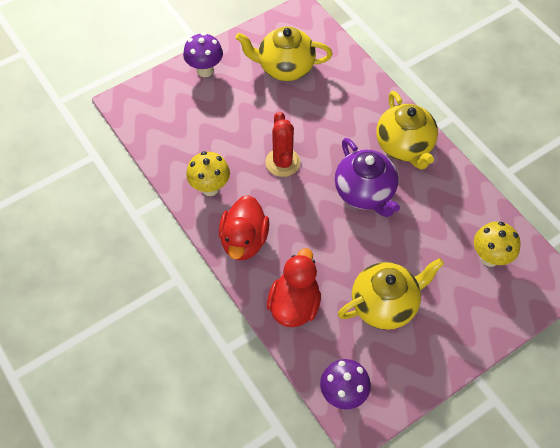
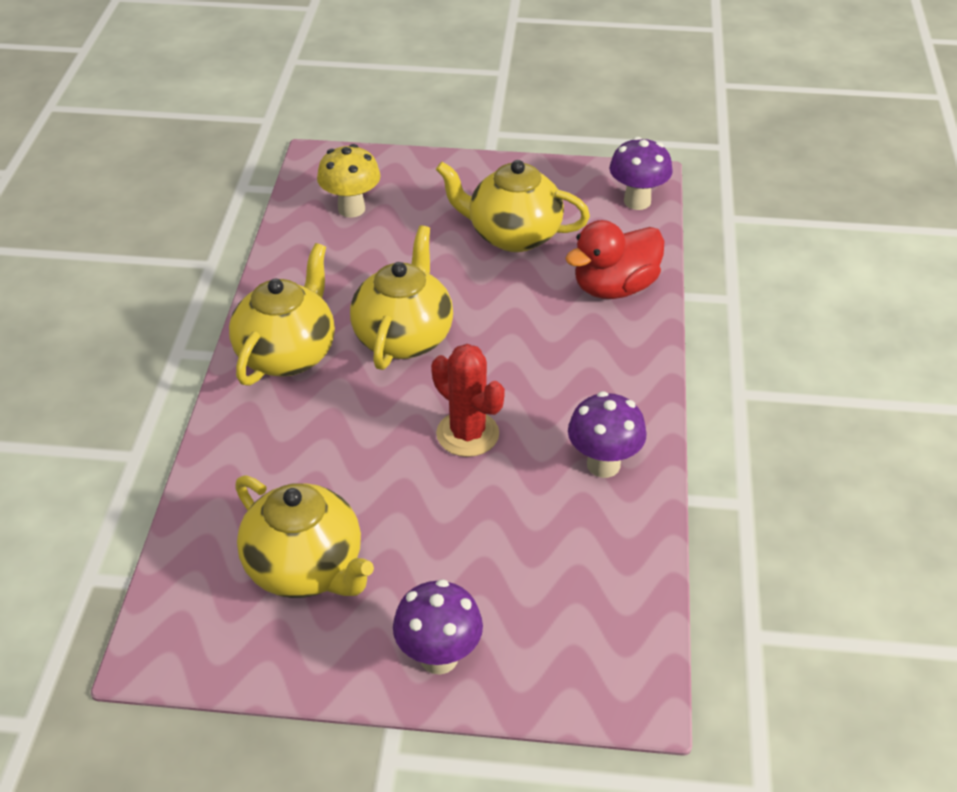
camera: 140 degrees left, 15 degrees down
(210, 188) = (603, 465): yellow mushroom -> purple mushroom
(244, 241) = (614, 378): red duck -> none
(282, 162) = (467, 434): red cactus -> red cactus turned 75 degrees counterclockwise
(365, 193) = (404, 337): purple teapot -> yellow teapot

